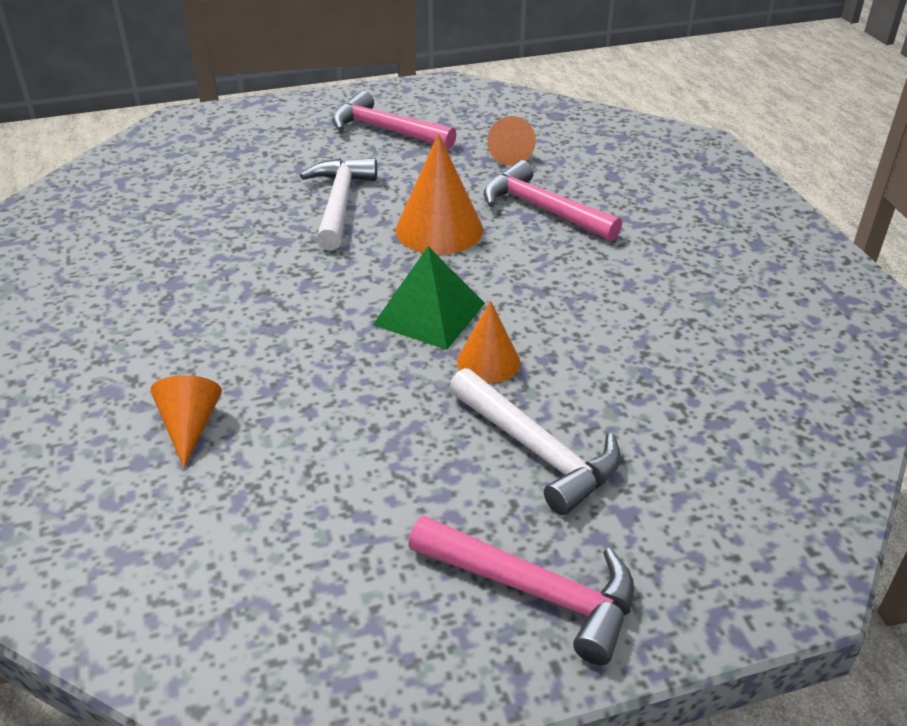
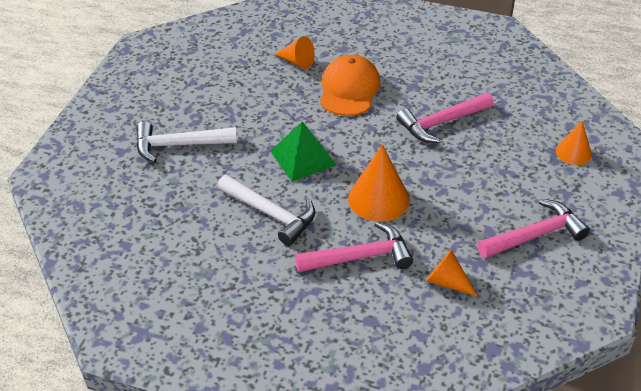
camera: 125 degrees right, 5 degrees up
(229, 337) = (349, 89): none -> orange cap
(340, 204) = (445, 171): white hammer -> white hammer (270, 214)
(488, 361) = (247, 159): orange cone -> orange cone (573, 152)
(534, 591) = (121, 110): pink hammer -> pink hammer (442, 123)

